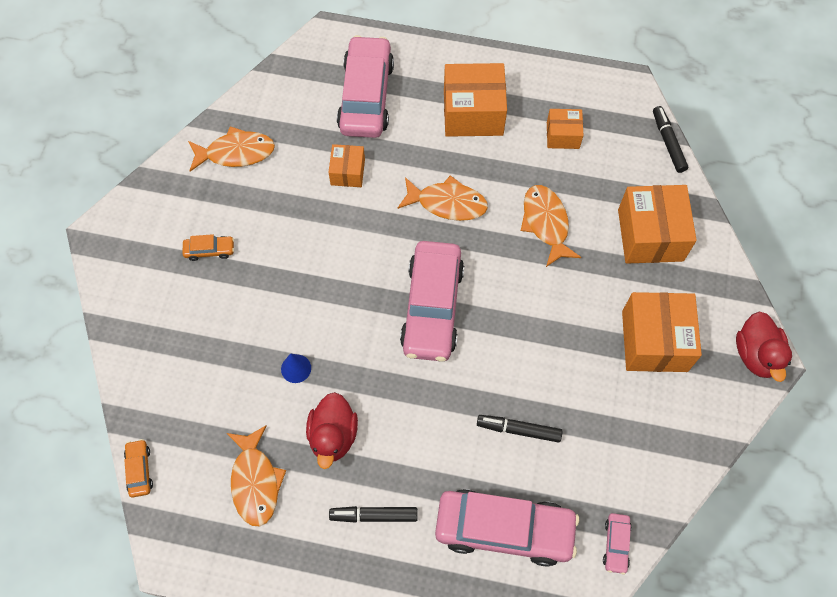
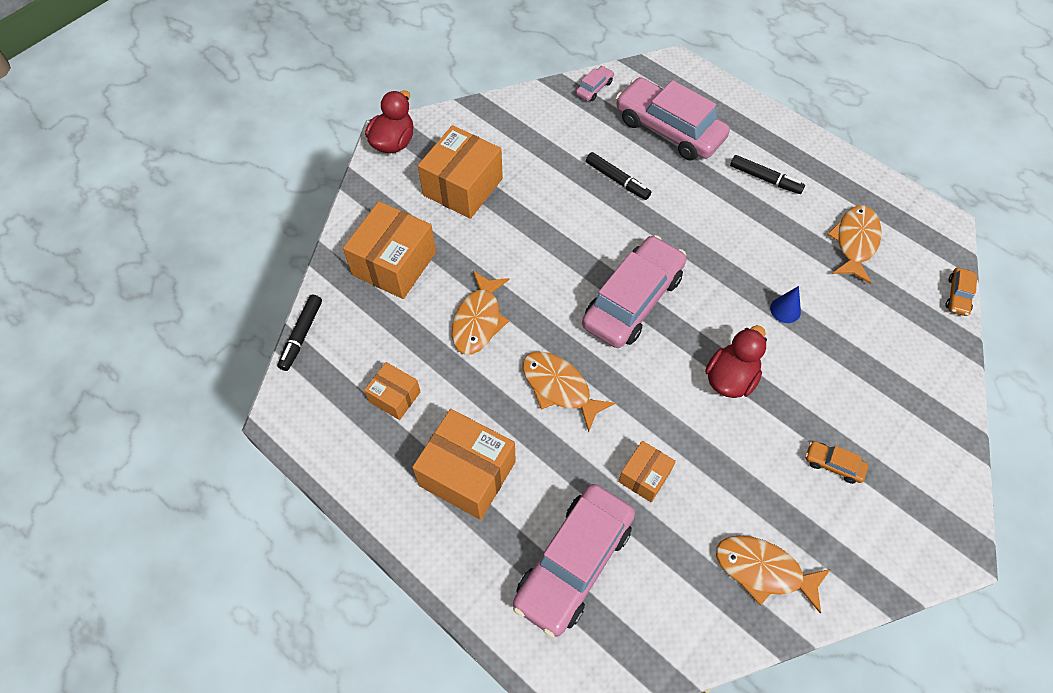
camera: 150 degrees left, 5 degrees down
(333, 436) = (774, 244): red duck -> red duck (730, 378)

